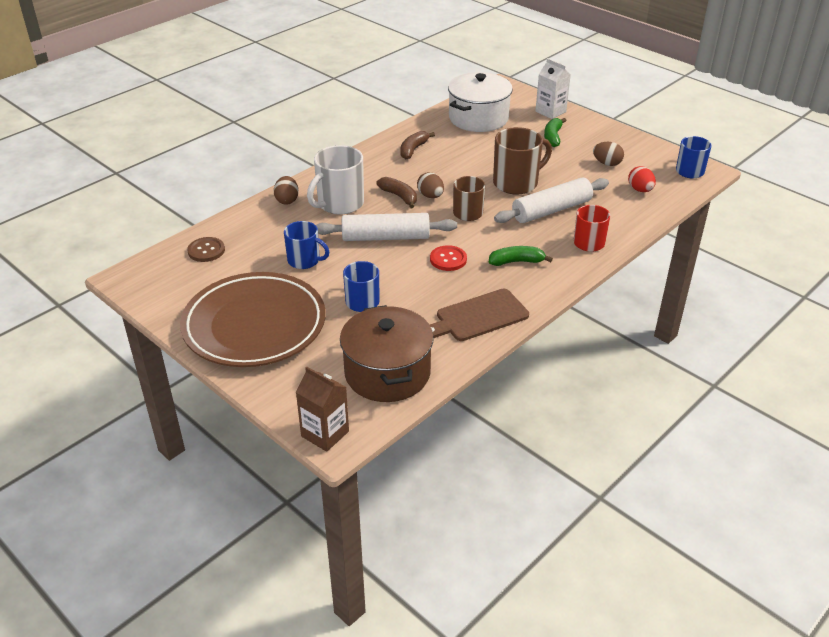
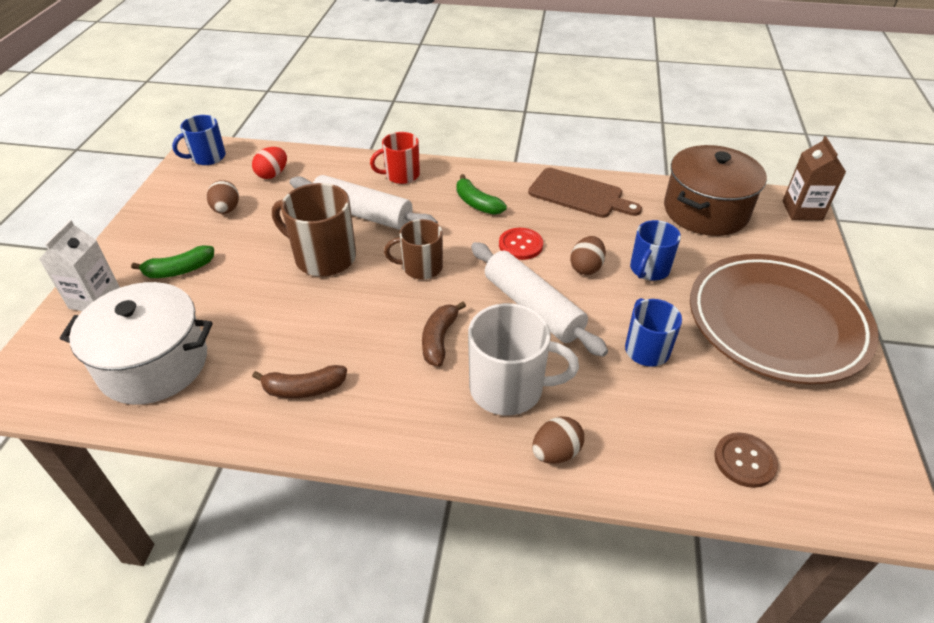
camera: 125 degrees left, 5 degrees up
(430, 196) = (413, 313): brown egg -> brown egg (586, 267)

